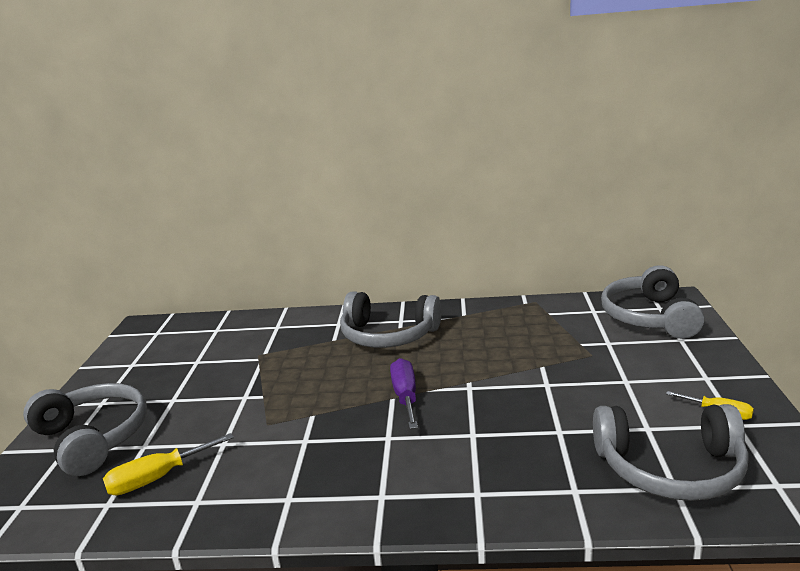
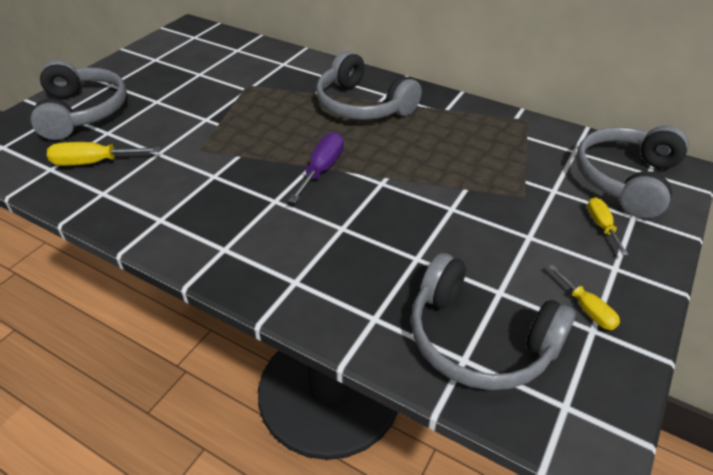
camera: 25 degrees right, 20 degrees up
(667, 354) = (601, 226): none -> yellow screwdriver

